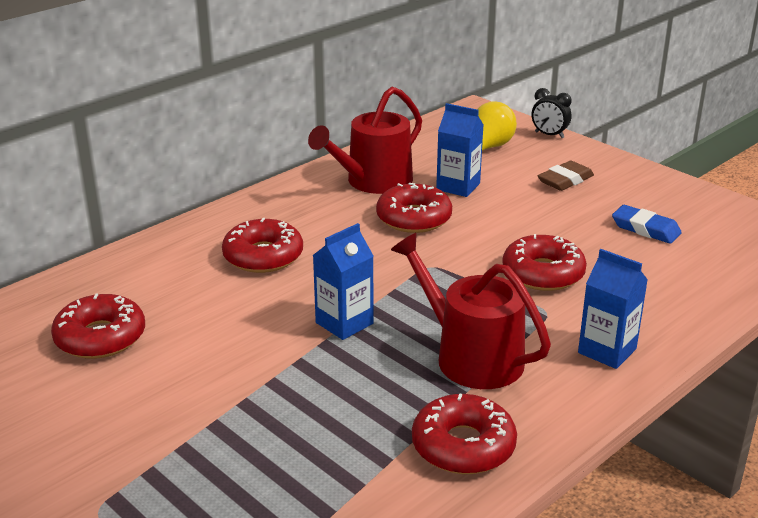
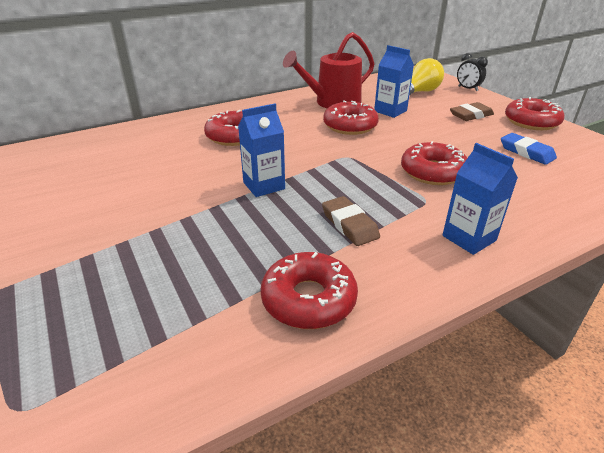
camera: 15 degrees right, 5 degrees up
(100, 337) = (93, 171): red donut -> red donut (531, 122)
(471, 357) = (349, 224): red watering can -> brown eraser

